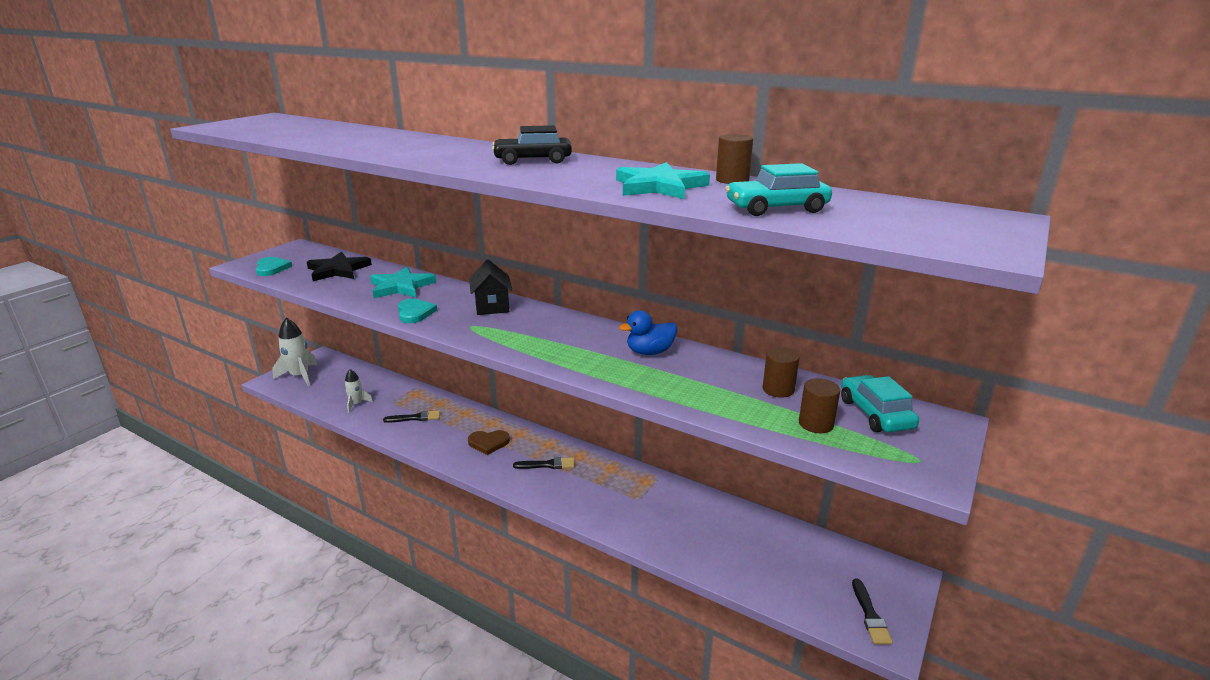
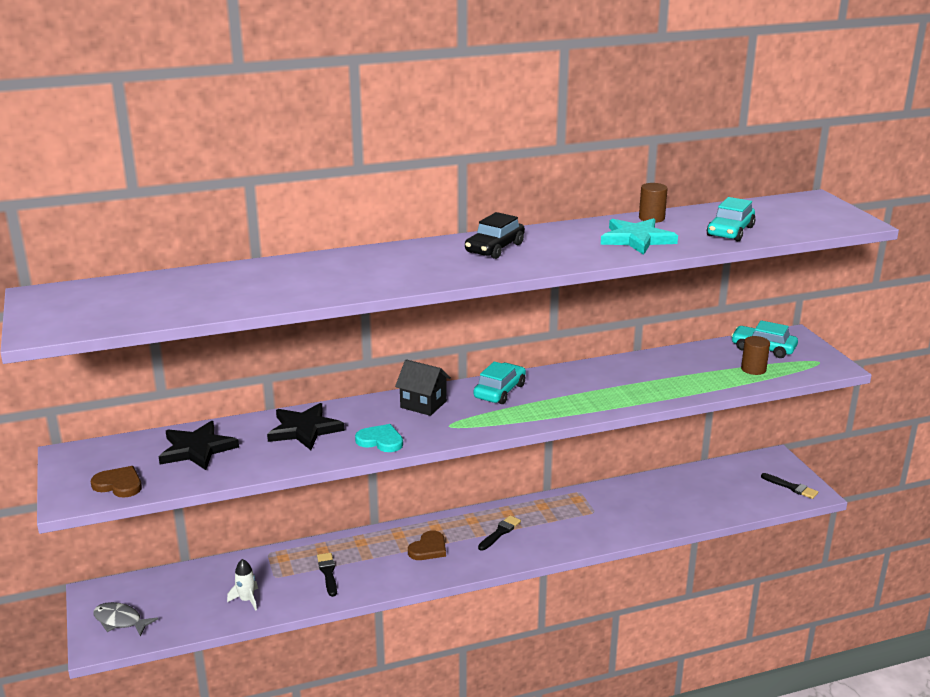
camera: 50 degrees left, 0 degrees up
(272, 268) = (119, 484): turquoise heart -> brown heart
(299, 376) = (120, 621): white rocket -> grey fish
(401, 286) = (304, 429): turquoise star -> black star
(415, 418) = (328, 573): black brush -> black brush turned 45 degrees counterclockwise
(556, 324) = (500, 391): none -> turquoise car
(650, 352) = (597, 377): blue duck -> none
(778, 389) = (702, 361): brown cylinder -> none

